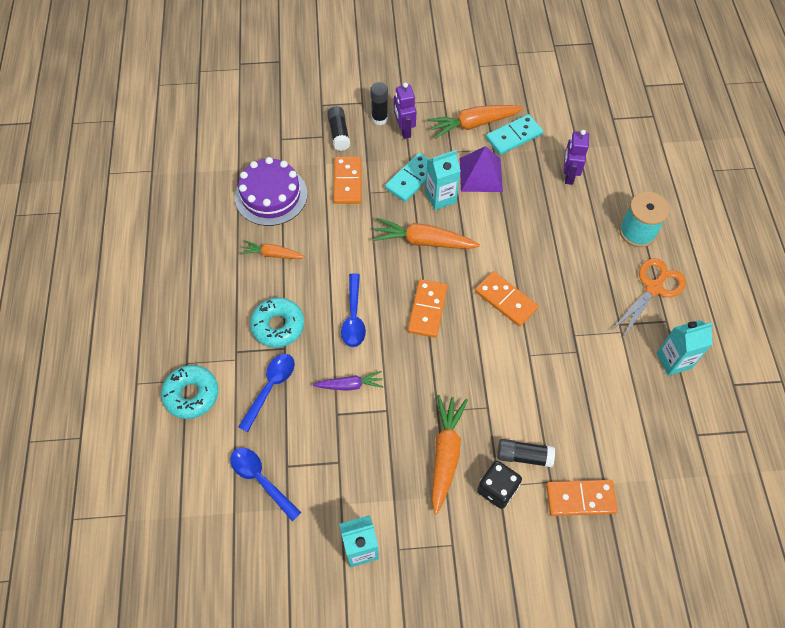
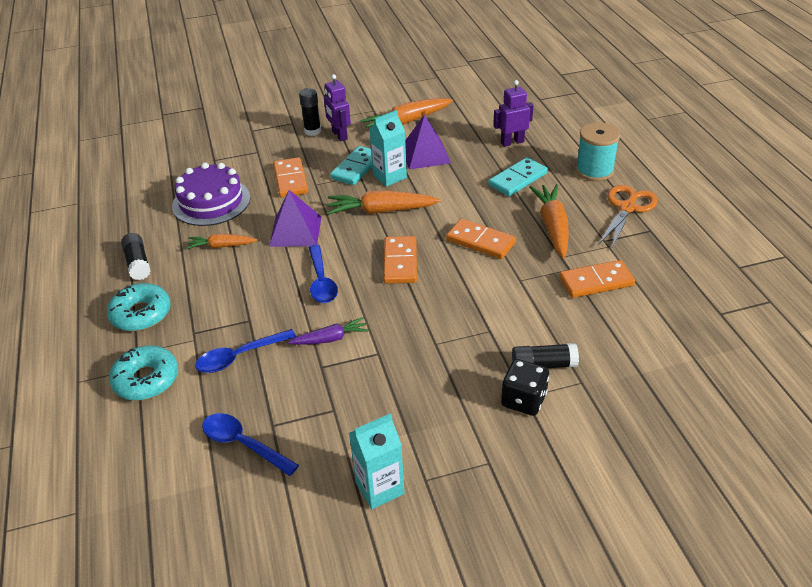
camera: 10 degrees left, 20 degrees down
(270, 387) = (239, 357): blue spoon -> blue spoon turned 135 degrees counterclockwise
(278, 326) = (238, 303): turquoise donut -> turquoise donut (141, 314)
(339, 133) = (273, 147): black glue stick -> black glue stick (138, 263)
(341, 250) = (295, 231): none -> purple pyramid
(445, 454) = (455, 379): orange carrot -> orange carrot (552, 226)
(514, 136) = (449, 124): turquoise domino -> turquoise domino (518, 179)
(568, 175) = (512, 142): purple robot -> purple robot turned 75 degrees clockwise
(580, 499) = (619, 391): orange domino -> orange domino (596, 282)
(673, 360) = (670, 259): turquoise carton -> none

